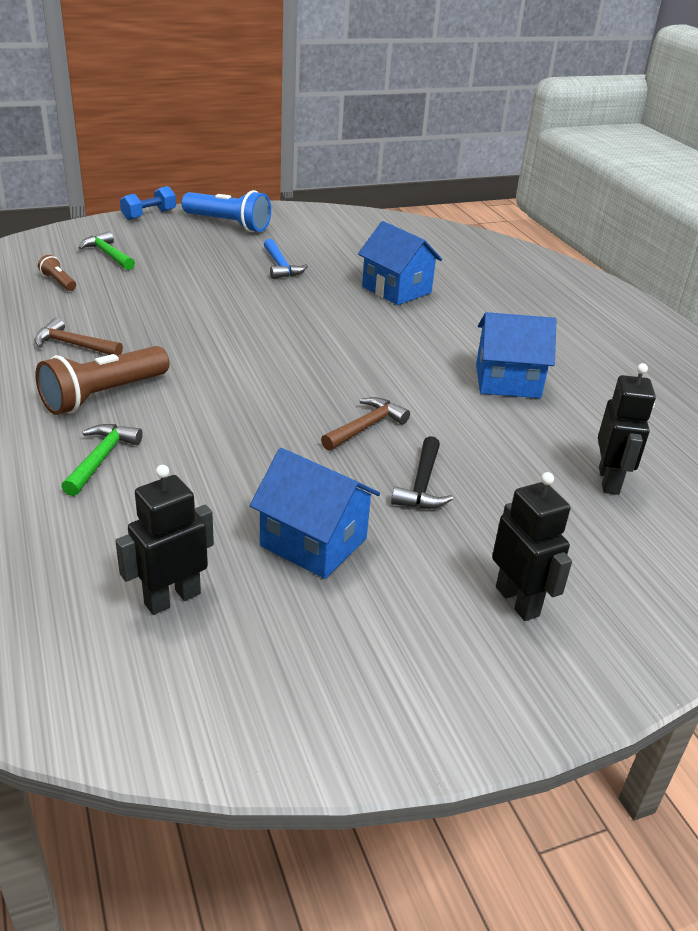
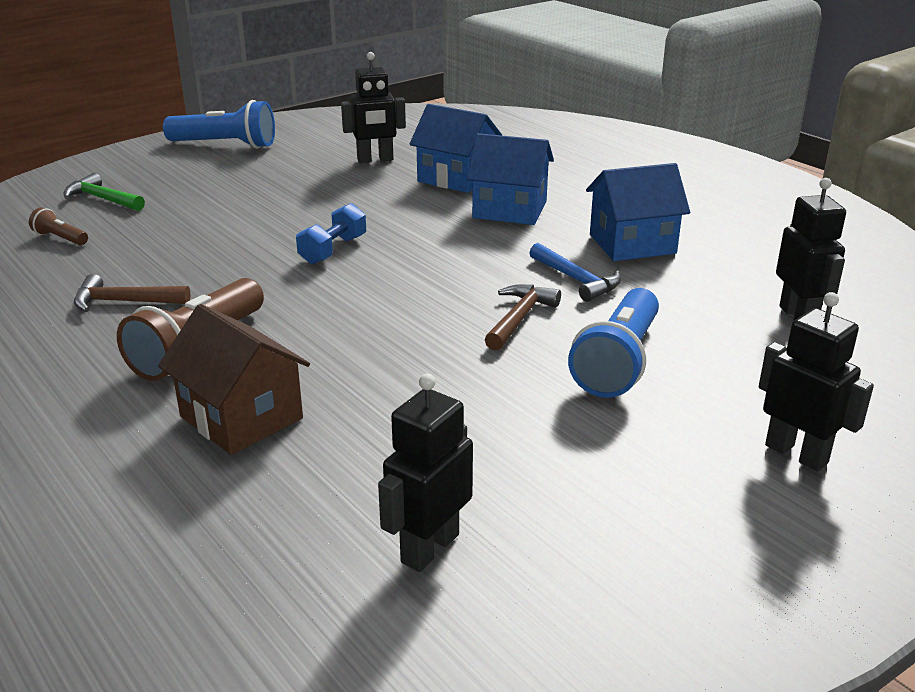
camera: 15 degrees left, 5 degrees down
(101, 459) = (241, 417): green hammer -> brown house
(149, 215) = (125, 150): blue dumbbell -> blue dumbbell (333, 250)
(280, 266) = (314, 177): blue hammer -> blue hammer (576, 280)
(313, 542) = (546, 447): blue house -> blue house (510, 210)
(340, 260) = (375, 160): none -> black robot
(422, 484) = (618, 362): black hammer -> blue flashlight

